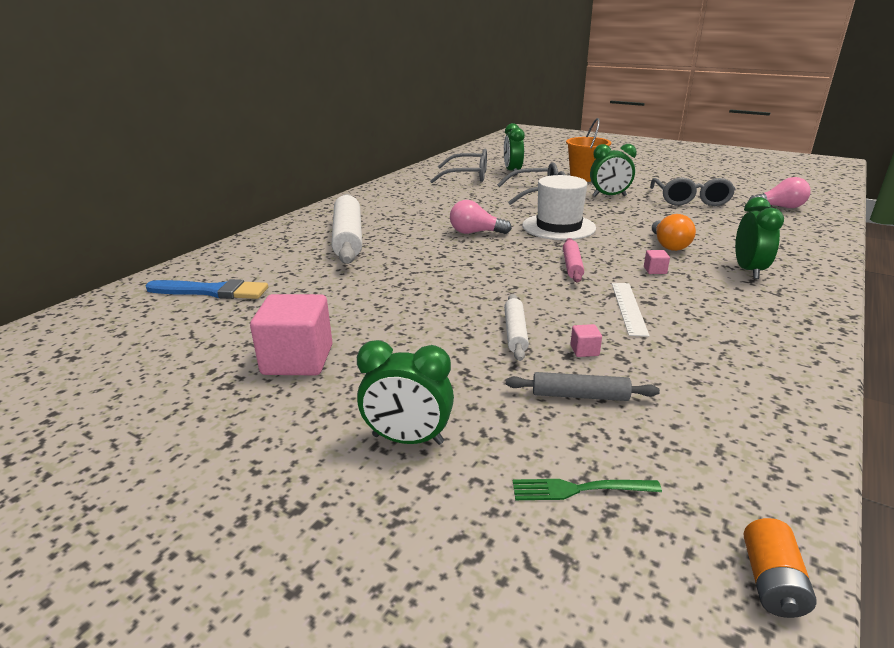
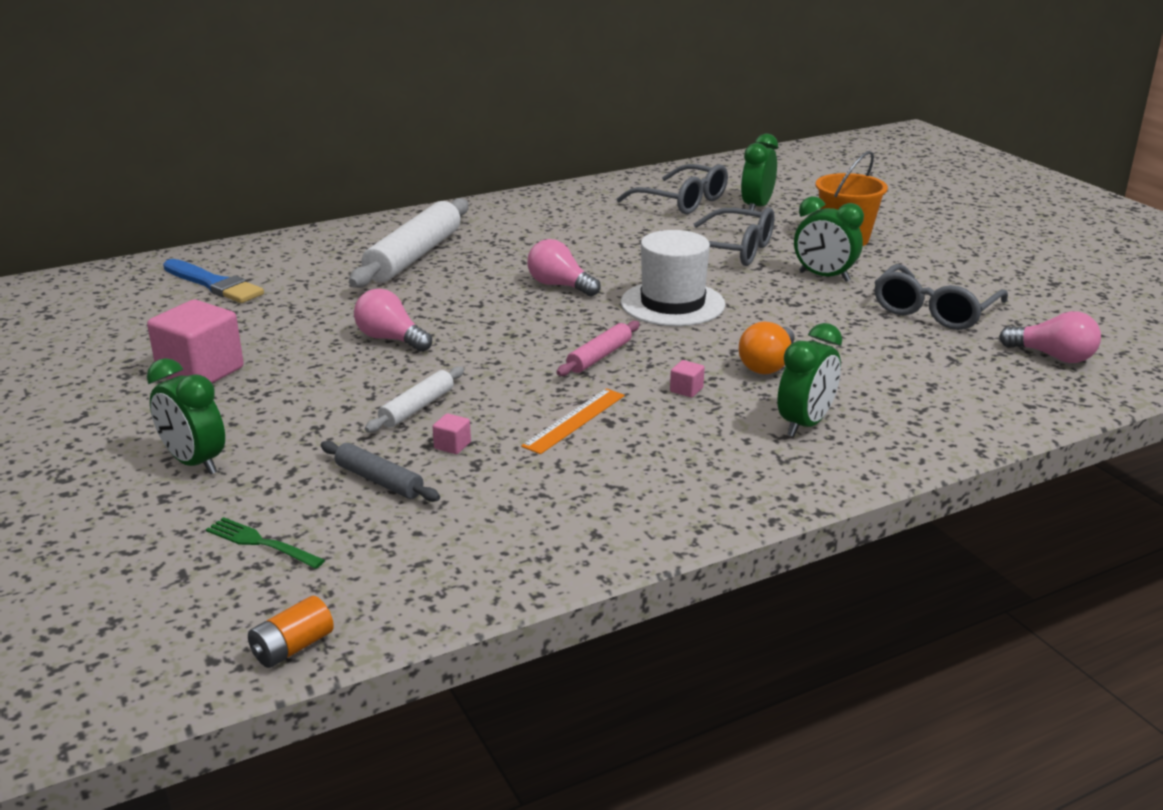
camera: 30 degrees right, 0 degrees up
(418, 292) = (391, 339): none -> pink light bulb
(628, 308) = (574, 420): white ruler -> orange ruler

